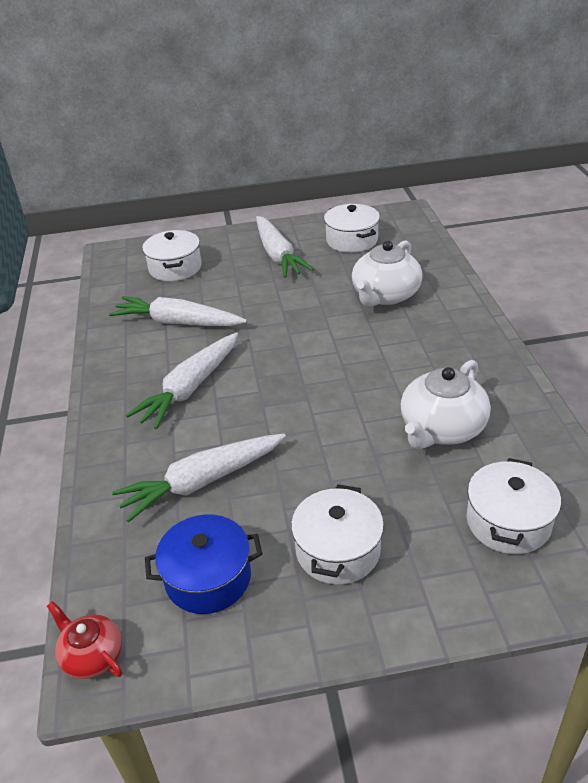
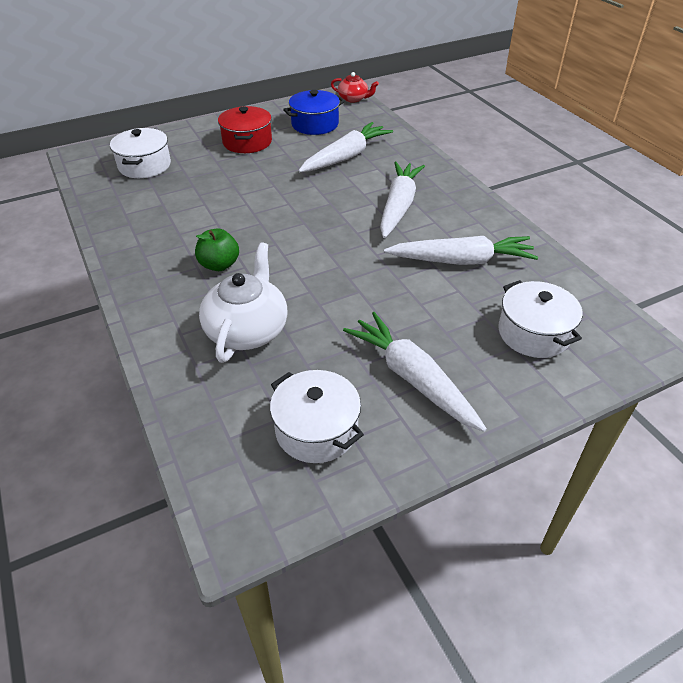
camera: 160 degrees right, 5 degrees up
(338, 550) = (247, 142): white pot -> red pot
(403, 350) = (219, 265): none -> green apple
(441, 428) = (184, 207): white teapot -> none

